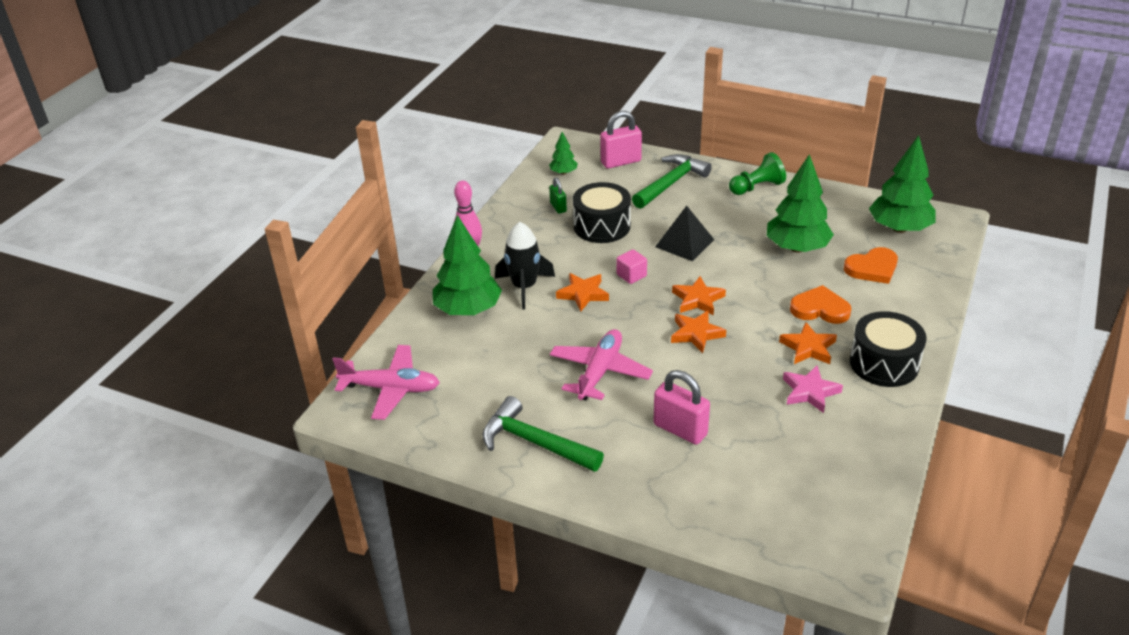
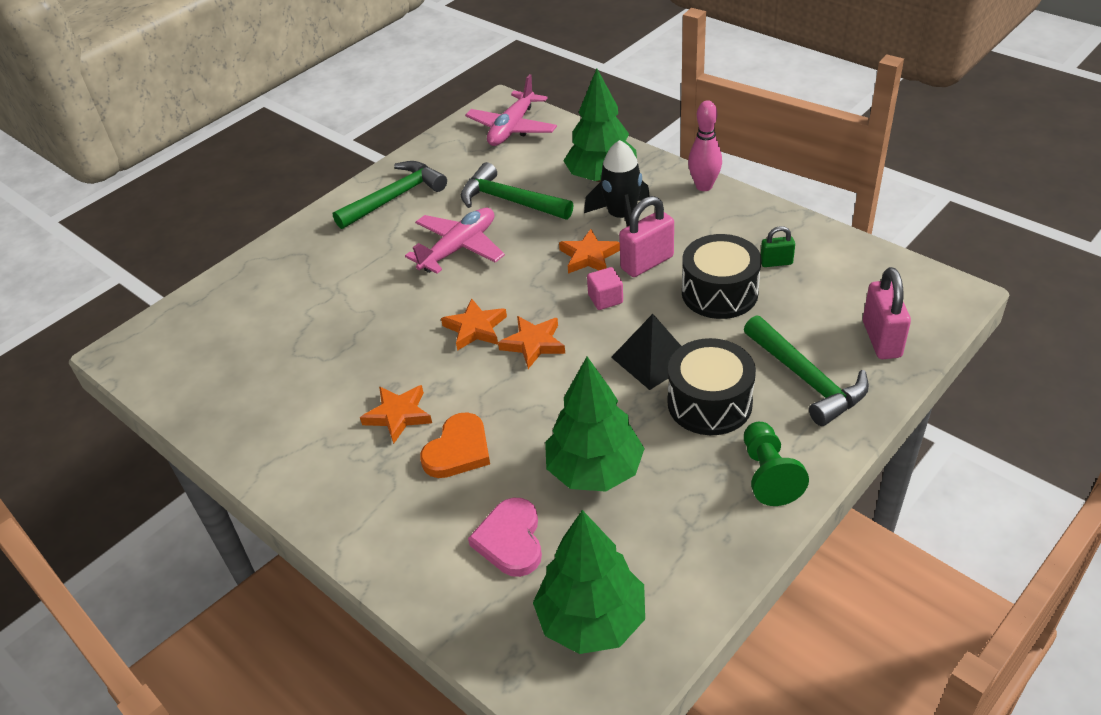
camera: 110 degrees right, 5 degrees up
(519, 358) = (510, 201): none -> green hammer
(563, 172) = (863, 279): green tree -> none
(600, 372) = (459, 248): pink plane -> pink plane turned 90 degrees counterclockwise
(680, 429) = (349, 285): pink padlock -> pink padlock (647, 263)
(810, 392) = (333, 393): pink star -> none
(872, 268) = (510, 540): orange heart -> pink heart
(884, 363) = (332, 475): black drum -> black drum (709, 403)

